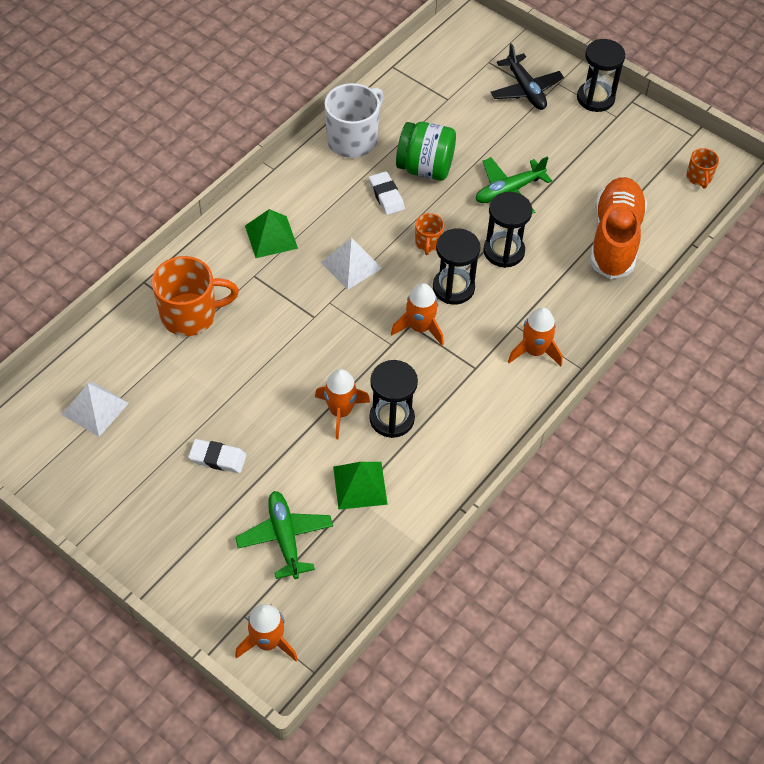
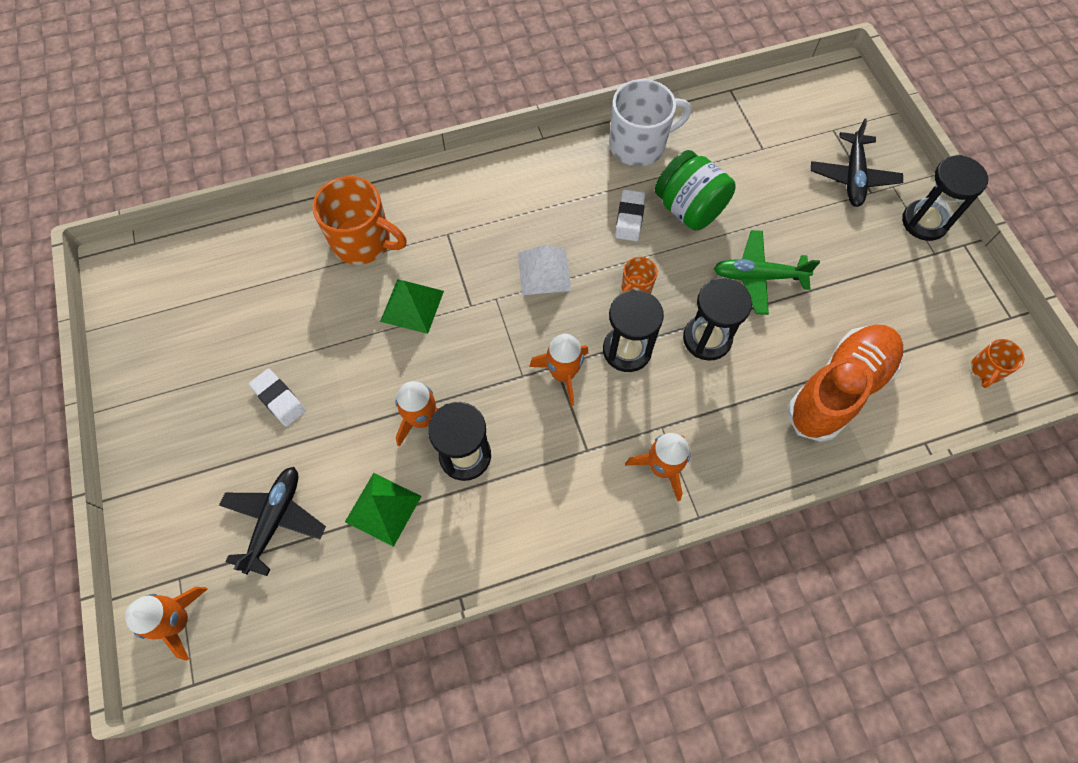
camera: 35 degrees right, 10 degrees up
(95, 408) = (216, 287): white pyramid -> none
(271, 236) = (491, 203): green pyramid -> green pyramid (412, 306)
(285, 538) = (275, 520): green plane -> black plane

